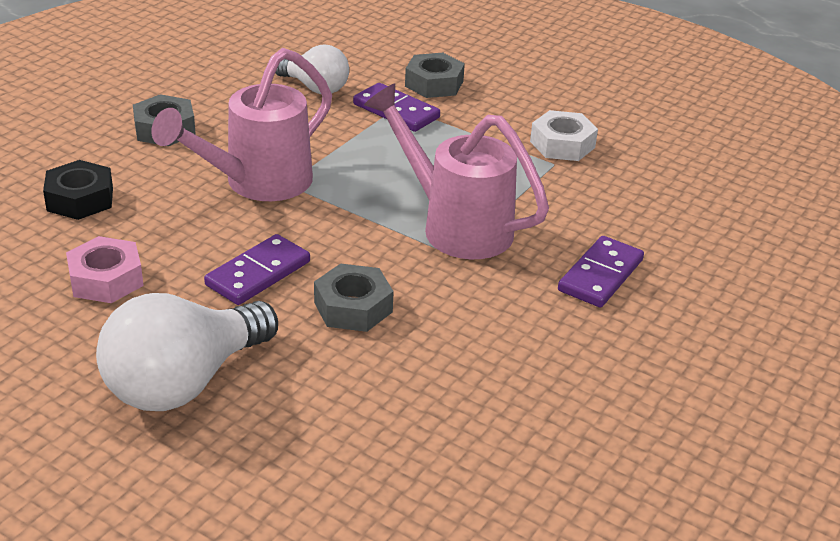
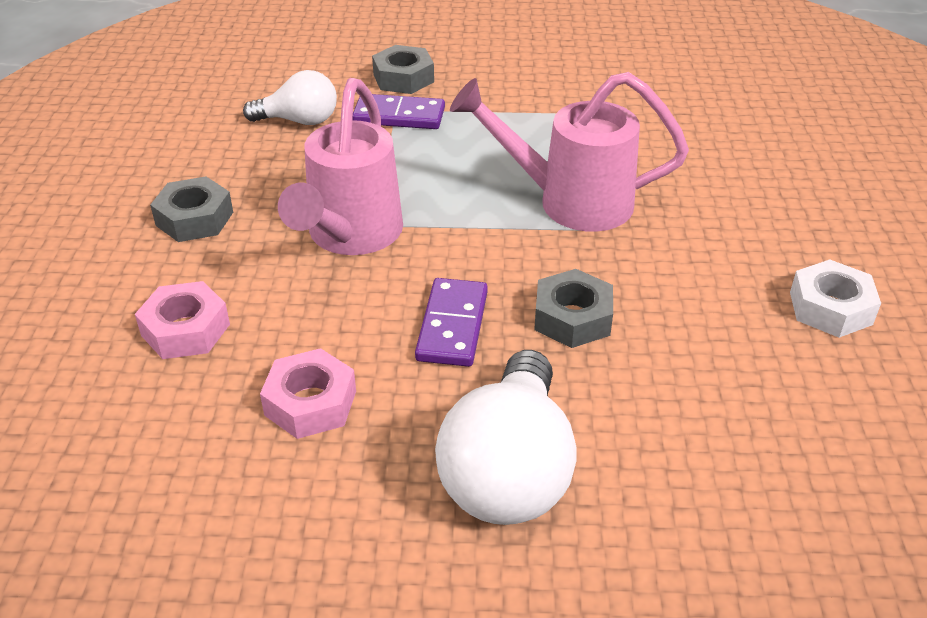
camera: 30 degrees left, 5 degrees up
(80, 199) = (185, 330): black nut -> pink nut
(562, 144) = (570, 94): white nut -> white nut (830, 308)
(601, 275) = (728, 196): purple domino -> none

